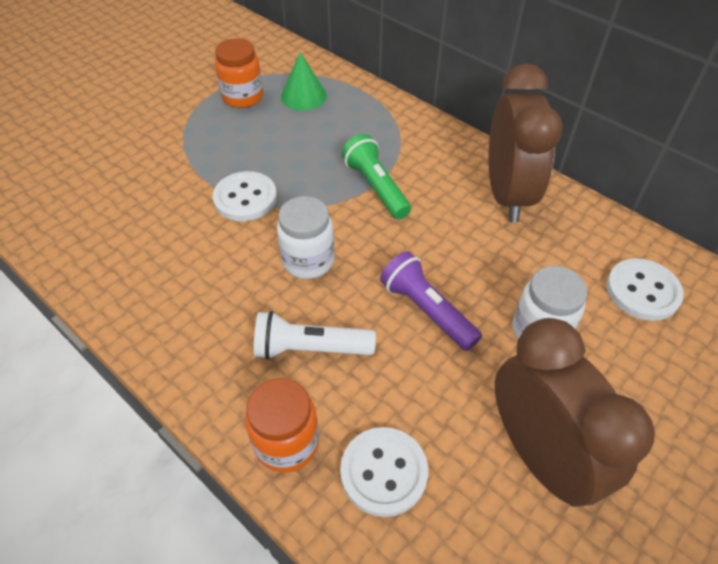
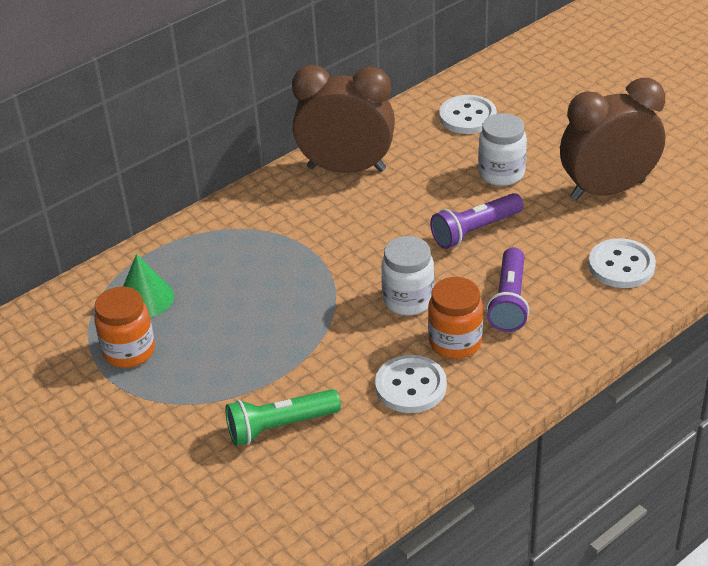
camera: 80 degrees left, 10 degrees down
(245, 198) = (312, 345): white button -> white button (410, 386)
(287, 443) = (598, 316): orange jar -> orange jar (455, 342)
(310, 348) = (509, 301): white flashlight -> purple flashlight
(376, 187) = (317, 250): green flashlight -> green flashlight (280, 426)

